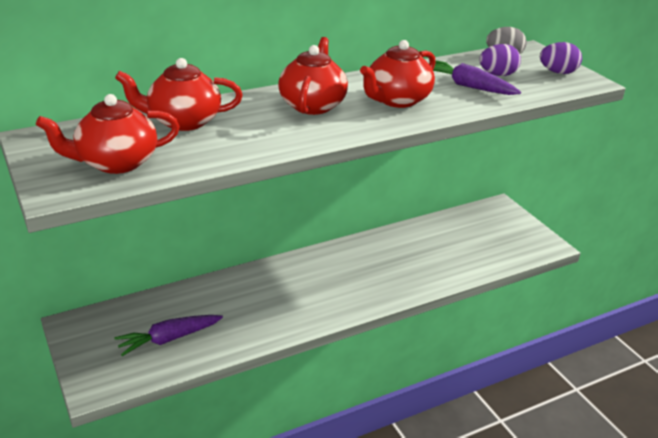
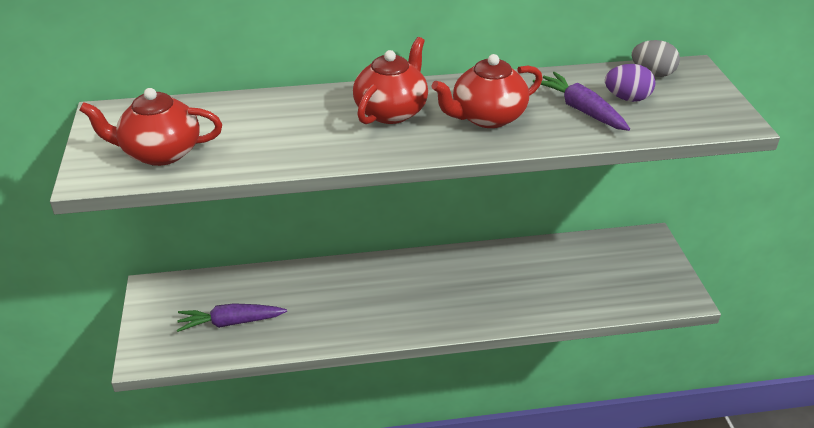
camera: 20 degrees right, 5 degrees up
(183, 121) = (250, 114): red teapot -> none
(558, 72) = (705, 104): purple egg -> none

